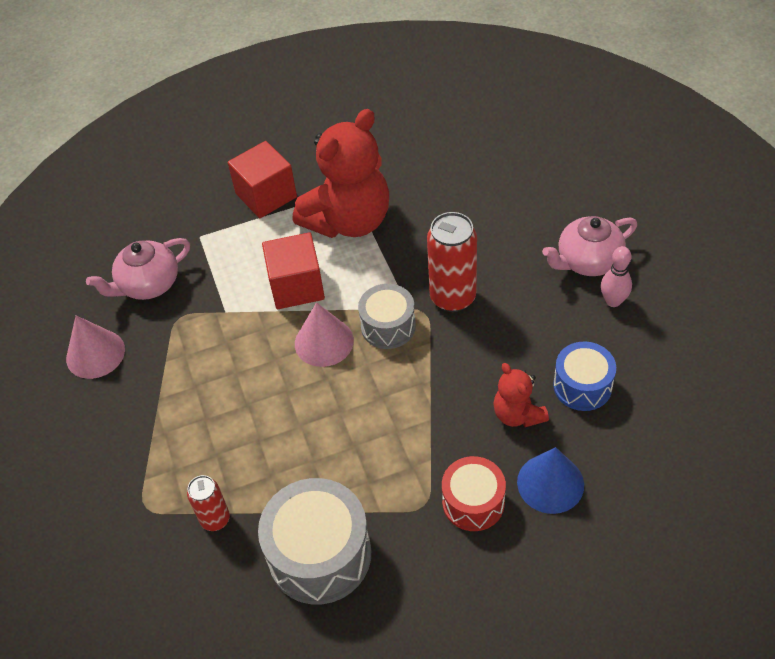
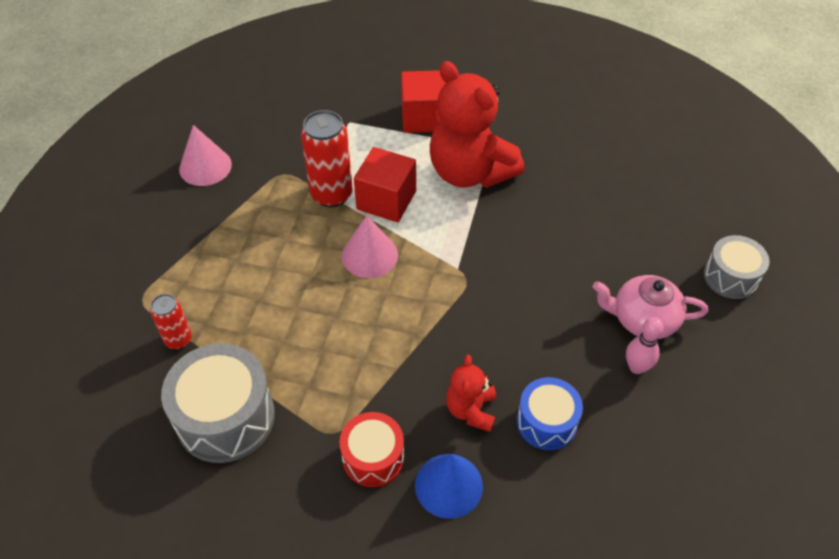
camera: 30 degrees right, 0 degrees up
(148, 284) = (283, 137): pink teapot -> none
(349, 221) = (470, 172): red teddy bear -> red teddy bear turned 60 degrees clockwise
(388, 326) = (428, 273): grey drum -> grey drum (730, 277)
(453, 297) = (500, 281): red can -> red can (331, 194)

